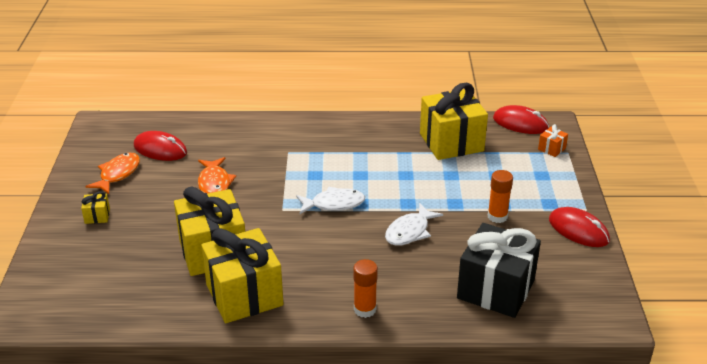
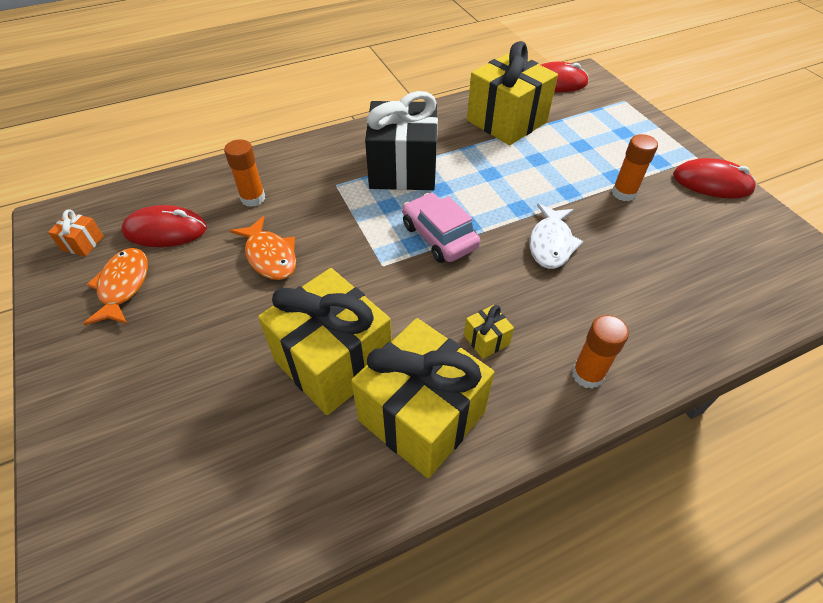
camera: 25 degrees left, 15 degrees up
(97, 216) = (126, 365): yellow gift -> yellow gift (486, 340)
(226, 145) = (253, 198): none -> orange glue stick
(334, 204) = (439, 236): white fish -> pink car
(496, 289) = (701, 286): black gift -> black gift (403, 169)
(551, 149) = (607, 101): orange gift -> orange gift (83, 243)

